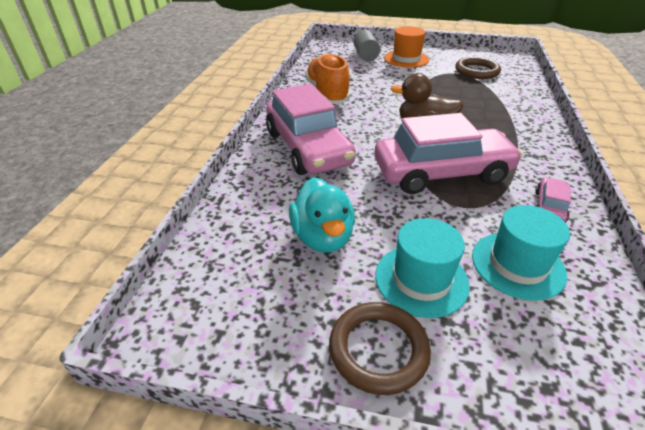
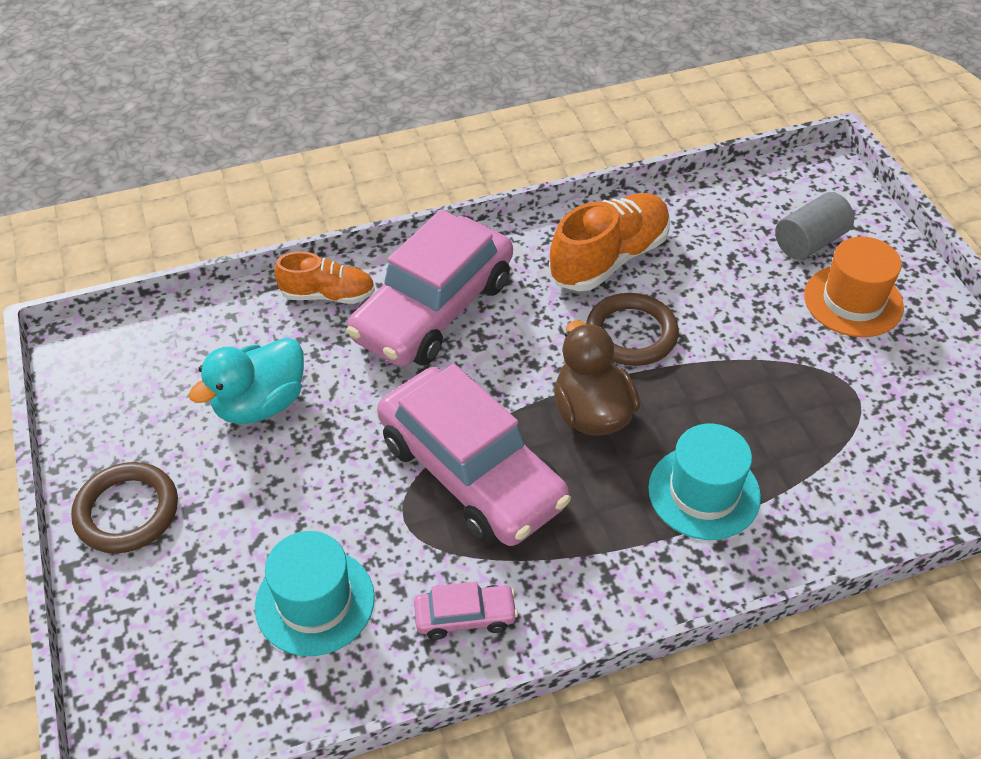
camera: 60 degrees right, 10 degrees up
(254, 180) = (328, 295): none -> orange shoe
(421, 279) = (239, 515): turquoise hat -> turquoise hat (704, 492)
(476, 71) = (896, 421): brown ring -> brown ring (631, 334)

